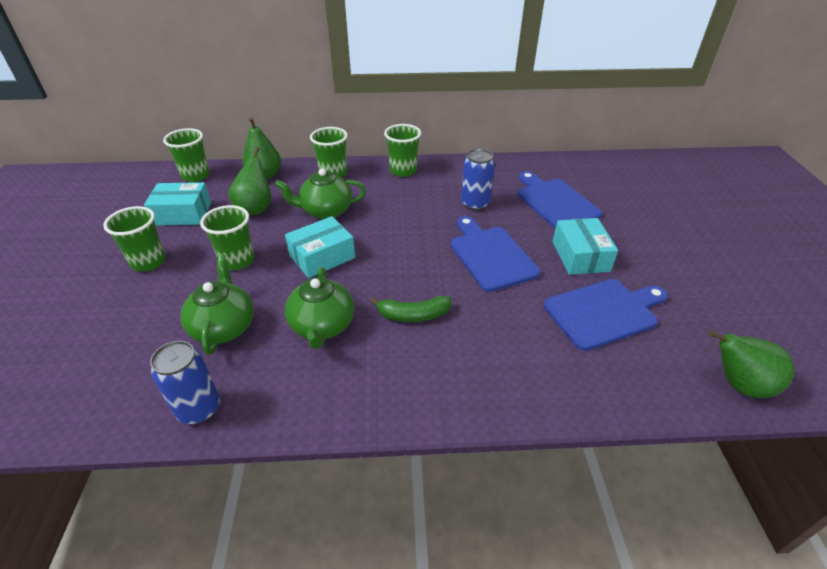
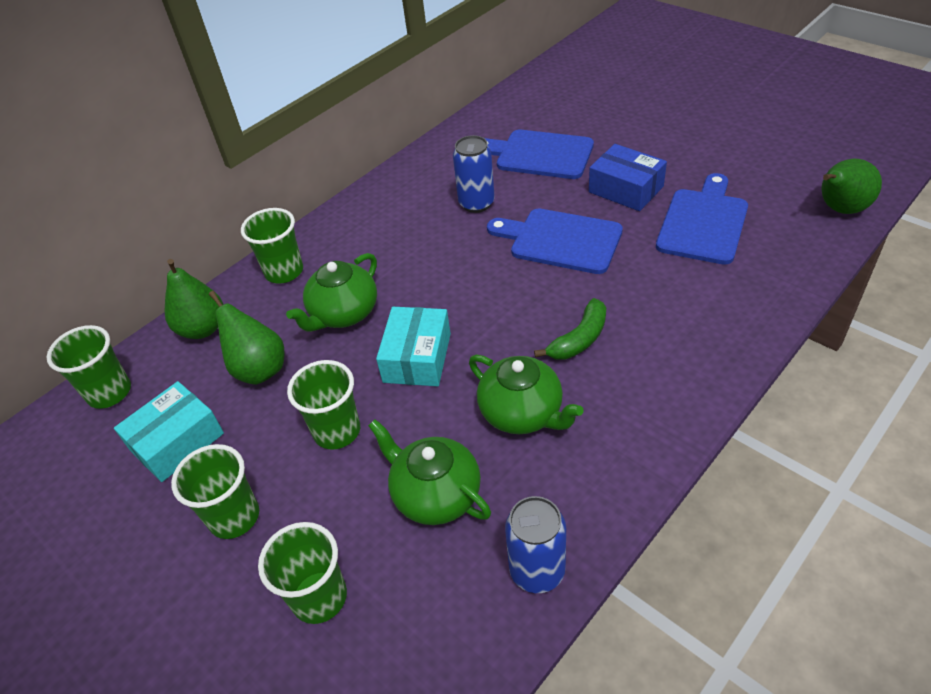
camera: 40 degrees left, 5 degrees up
(403, 171) = (355, 217): green cup -> green cup (319, 597)
(580, 256) = (626, 189): turquoise box -> blue box

